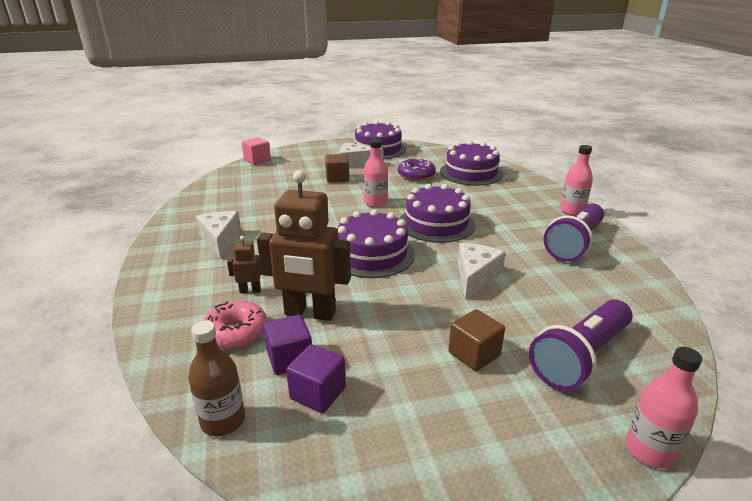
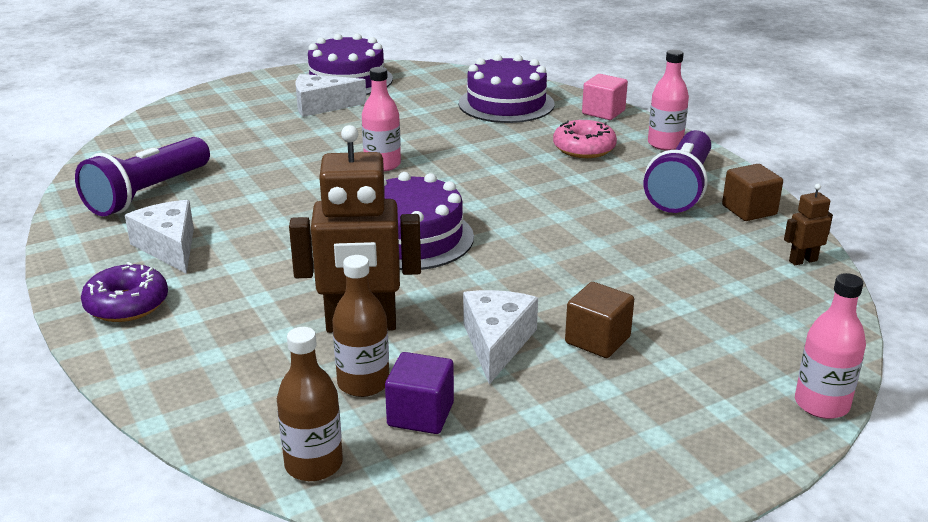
camera: 15 degrees left, 0 degrees up
(236, 333) = (270, 364): pink donut -> pink donut (584, 148)
(250, 290) = (259, 309): brown robot -> brown robot (802, 260)
(257, 160) = (155, 118): pink cube -> pink cube (603, 112)
(290, 359) = (363, 383): purple cube -> brown bottle
(337, 178) = (304, 133): brown cube -> brown cube (749, 210)
(416, 175) = (425, 116): purple donut -> purple donut (127, 305)
(436, 223) = (485, 184): purple cake -> none
(475, 276) = (565, 248): white cheese -> white cheese (496, 343)
(580, 357) = (724, 324): purple flashlight -> purple flashlight (147, 194)

